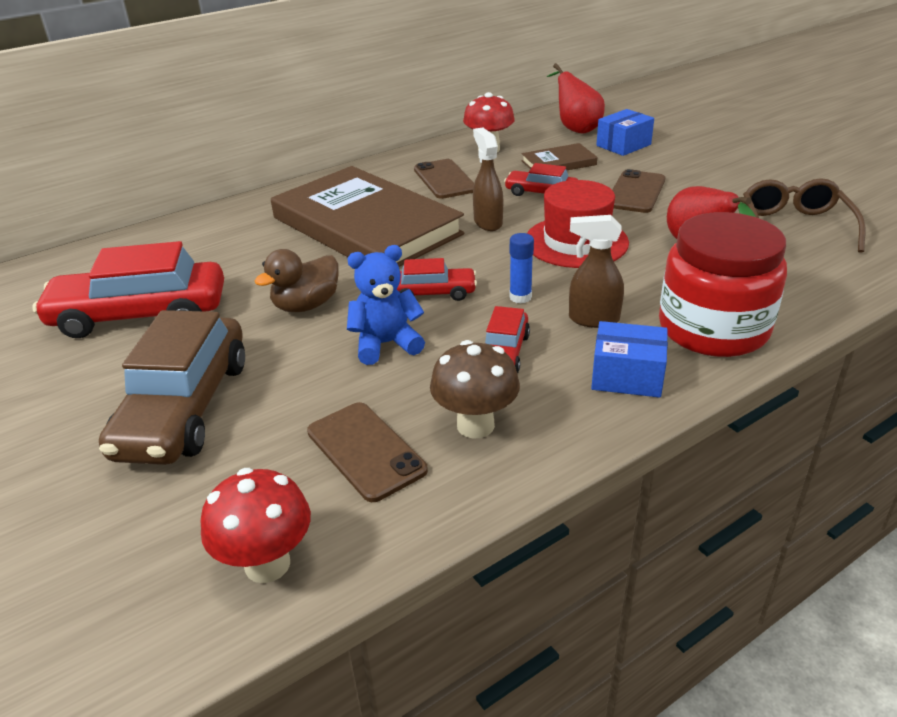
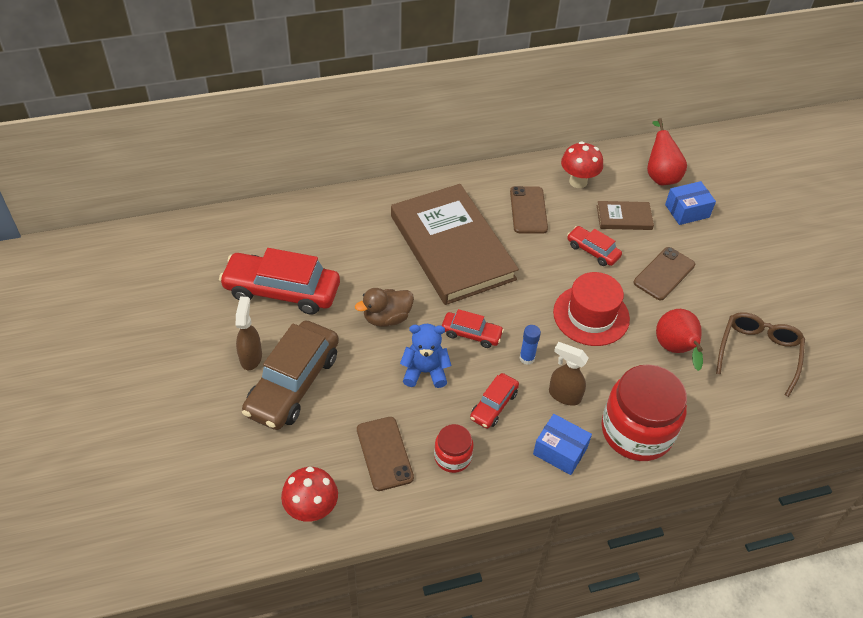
camera: 15 degrees right, 15 degrees up
(475, 425) = (452, 457): brown mushroom -> red jar
(487, 222) = (538, 272): brown spray bottle -> brown spray bottle (251, 357)

